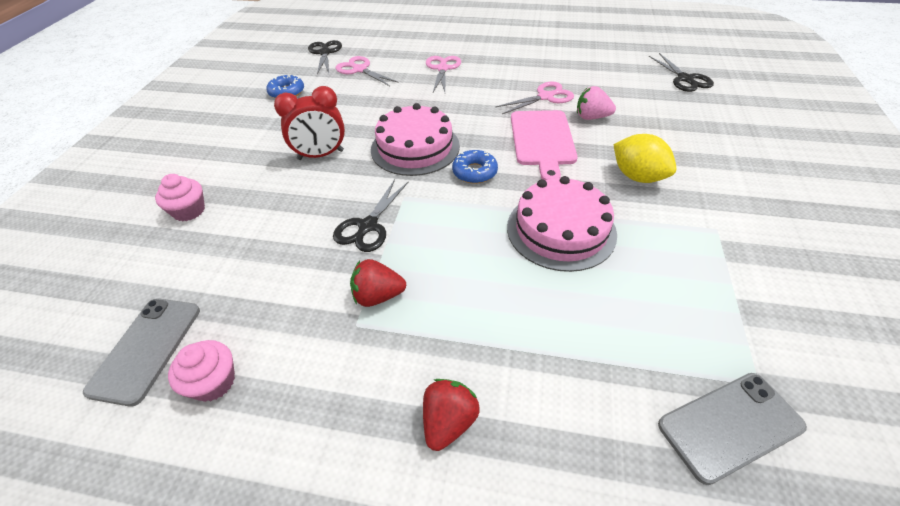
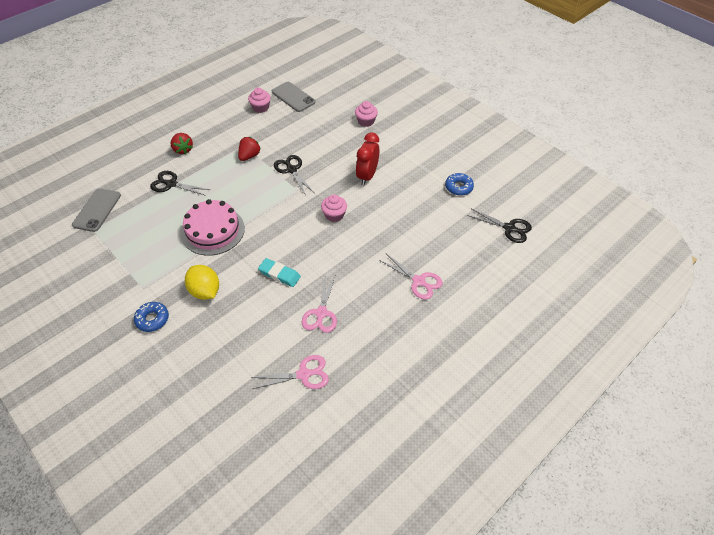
camera: 125 degrees right, 5 degrees up
(360, 70) = (460, 235): pink scissors -> pink scissors (303, 374)
(415, 147) = (334, 215): pink cake -> pink cupcake
(474, 172) = (286, 226): blue donut -> blue donut (152, 319)
(542, 140) = (279, 274): pink cutting board -> turquoise eraser
(591, 117) = (273, 319): pink strawberry -> none
(637, 176) = (205, 291): yellow lemon -> yellow lemon turned 60 degrees clockwise
(685, 79) = (250, 428): black scissors -> black scissors (171, 184)

